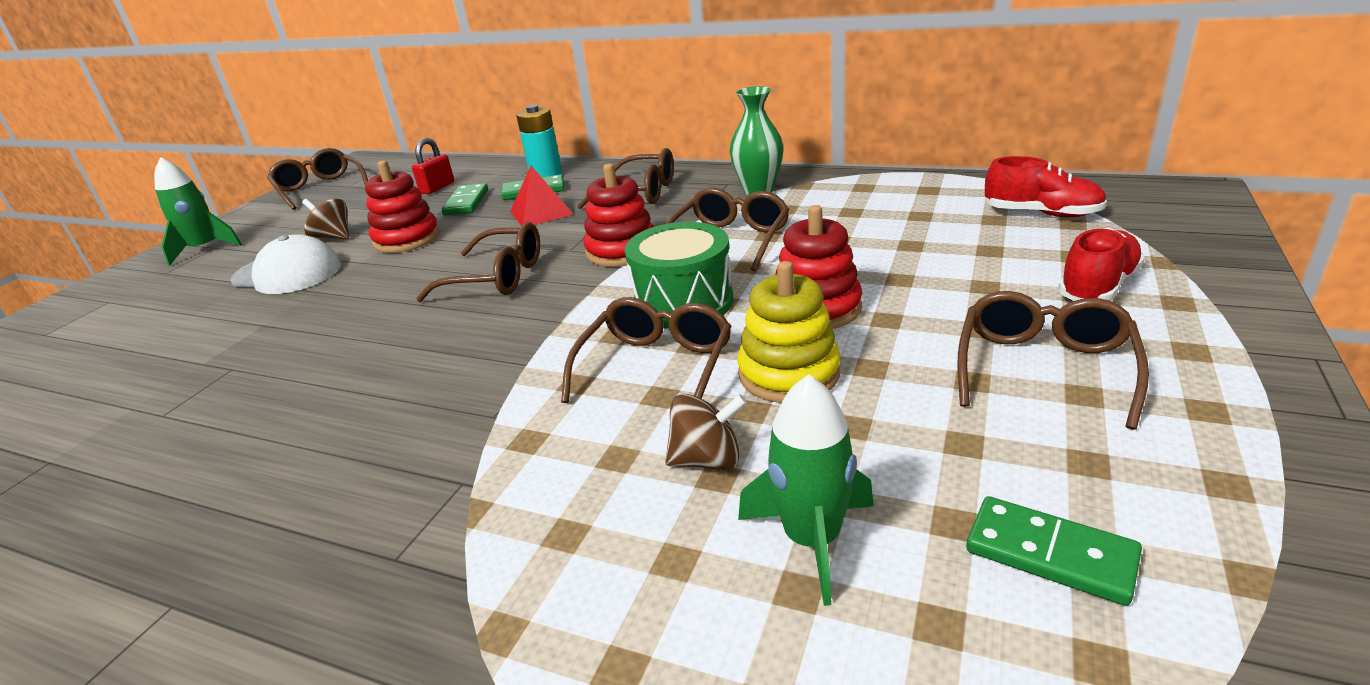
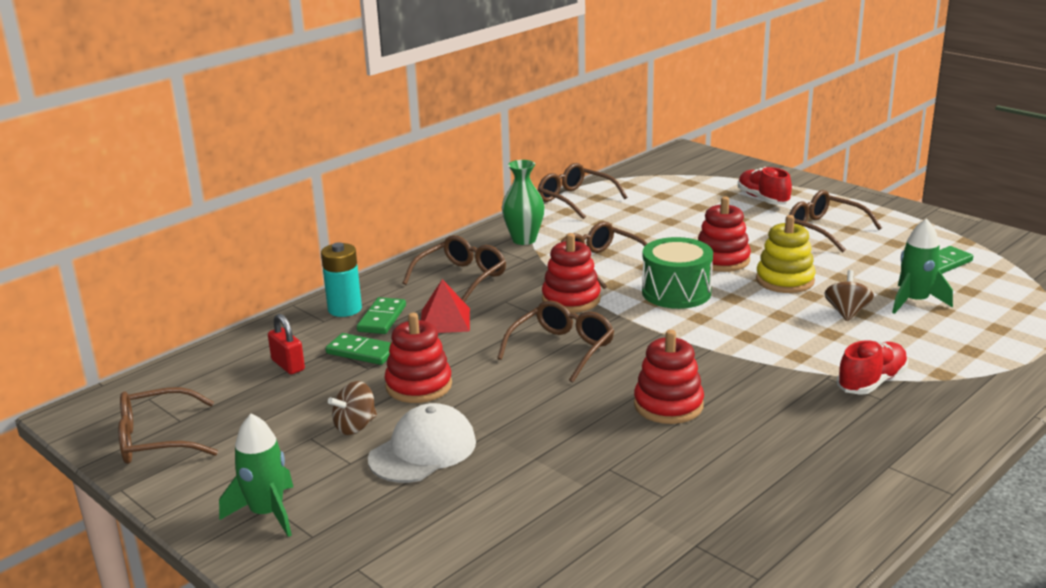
camera: 70 degrees left, 5 degrees down
(370, 370) = (668, 405): none -> red stacking toy
(656, 367) = (749, 311): brown glasses -> brown glasses (575, 199)
(1041, 213) = (669, 184): red shoe -> red shoe (871, 382)

